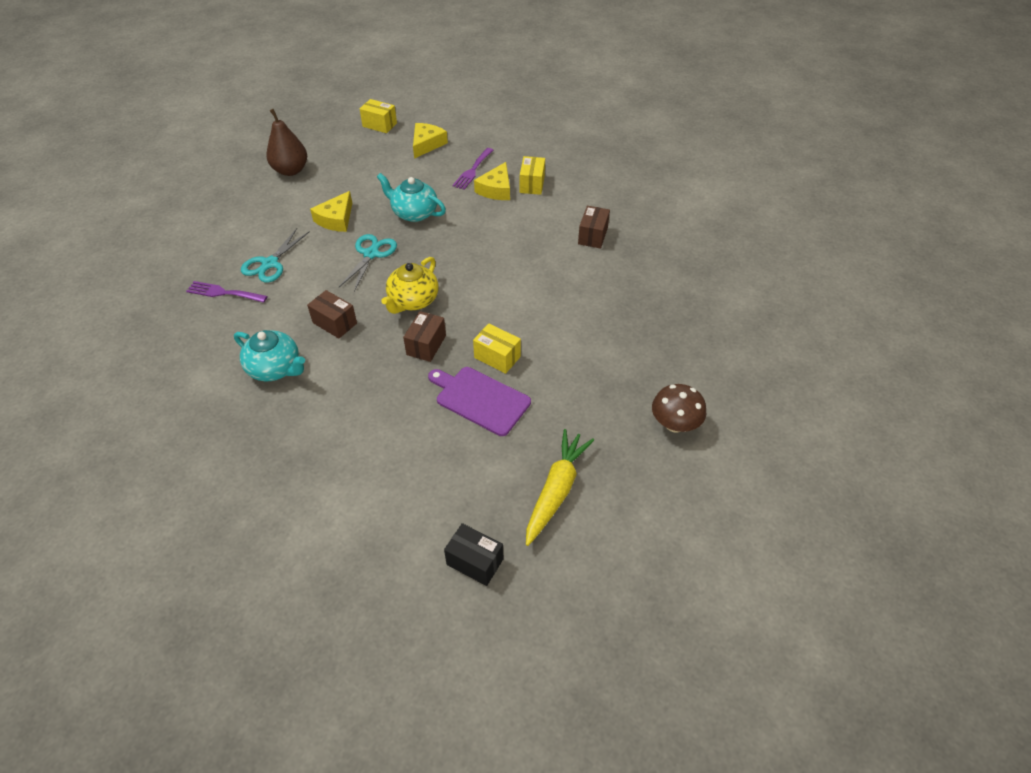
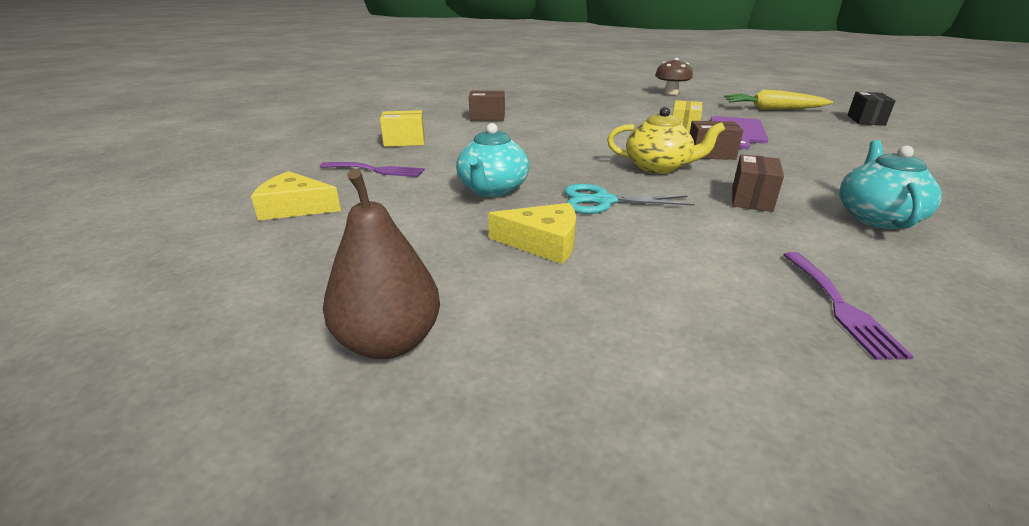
camera: 105 degrees left, 20 degrees down
(270, 263) = (712, 277): turquoise scissors -> none
(379, 125) = (198, 263): yellow box -> none
(496, 189) = (419, 155): yellow cheese -> none

